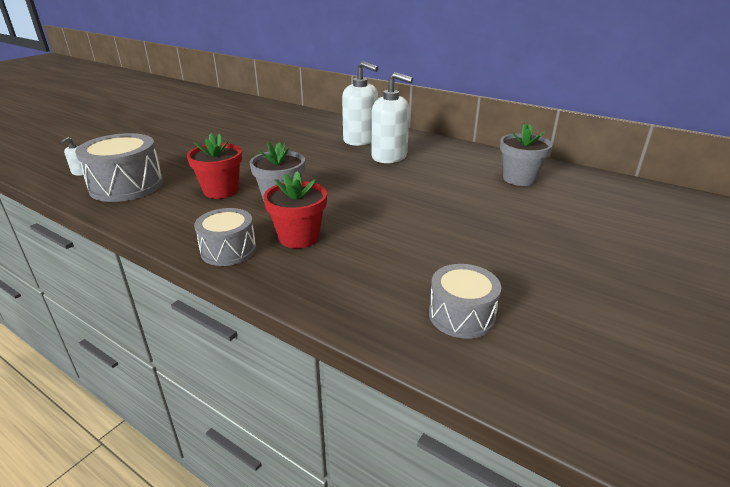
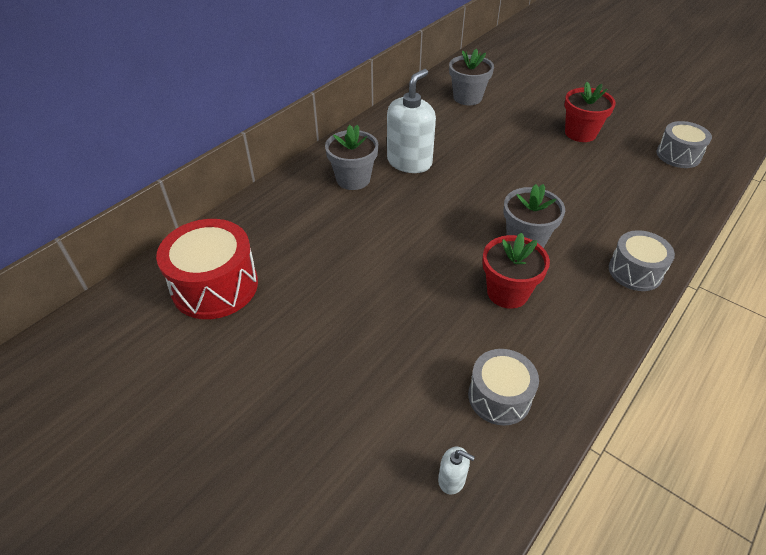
camera: 85 degrees left, 15 degrees up
(127, 186) = (499, 397): grey drum -> grey drum, size x0.63
(253, 116) = (215, 286): none -> red drum
(299, 237) = (600, 227): red flower pot -> red flower pot (580, 133)
(360, 140) = (353, 179): white soap dispenser -> grey flower pot

